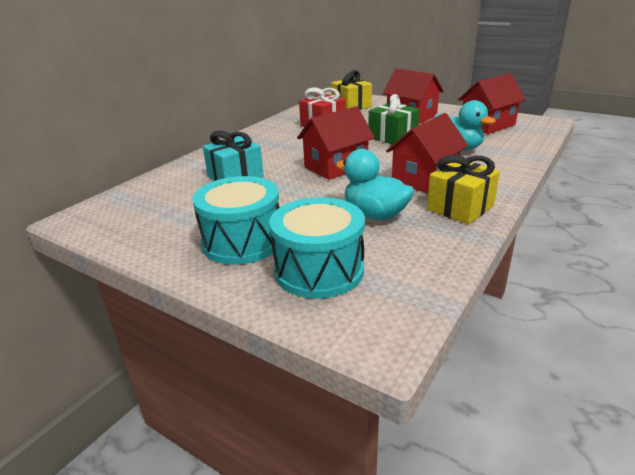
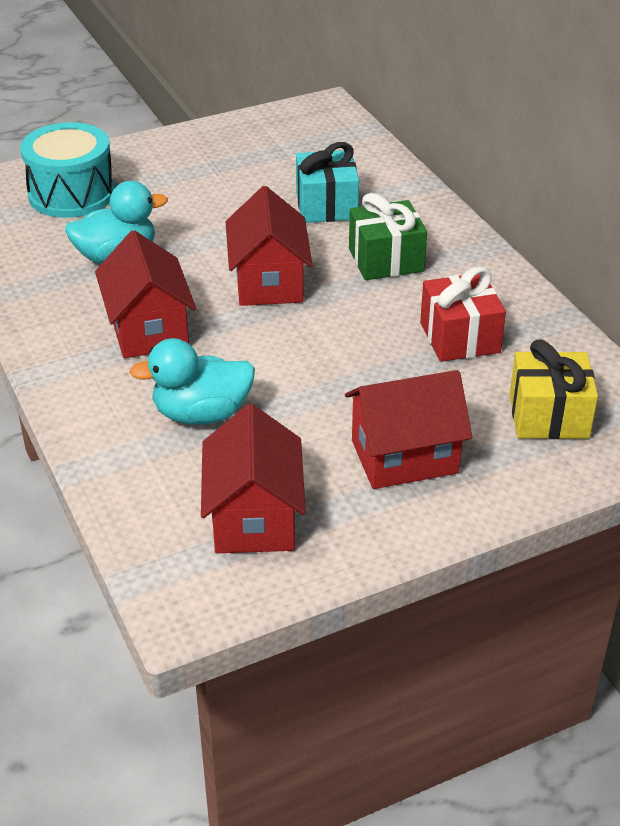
camera: 120 degrees right, 10 degrees up
(242, 241) = (166, 173): turquoise drum -> none
(392, 137) = (321, 379): green gift -> green gift (386, 260)
(460, 208) = (56, 314): yellow gift -> none

